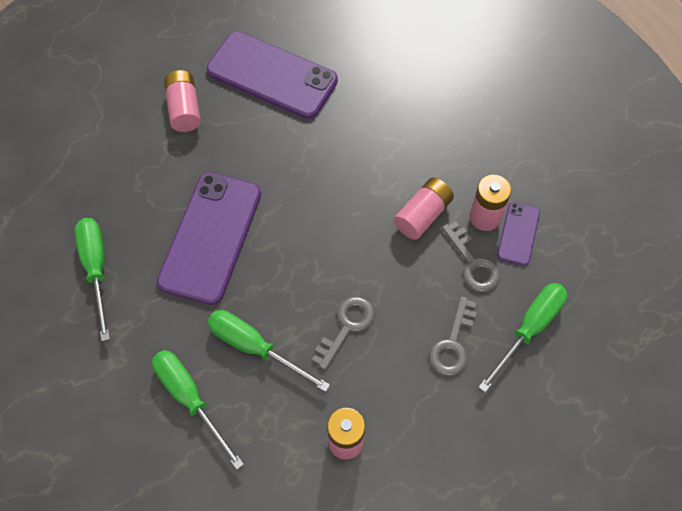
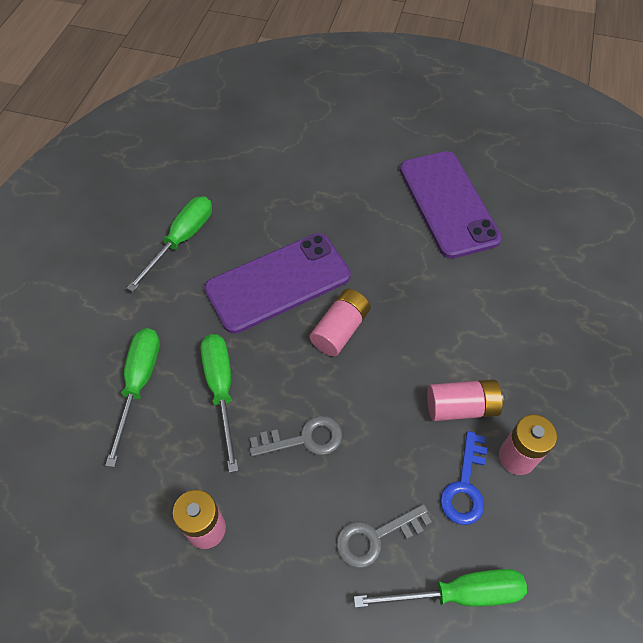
camera: 45 degrees right, 5 degrees down
(184, 109) = (357, 180): pink battery -> pink battery (340, 330)
(473, 263) = (465, 486): grey key -> blue key
(518, 233) = (535, 499): purple phone -> none

